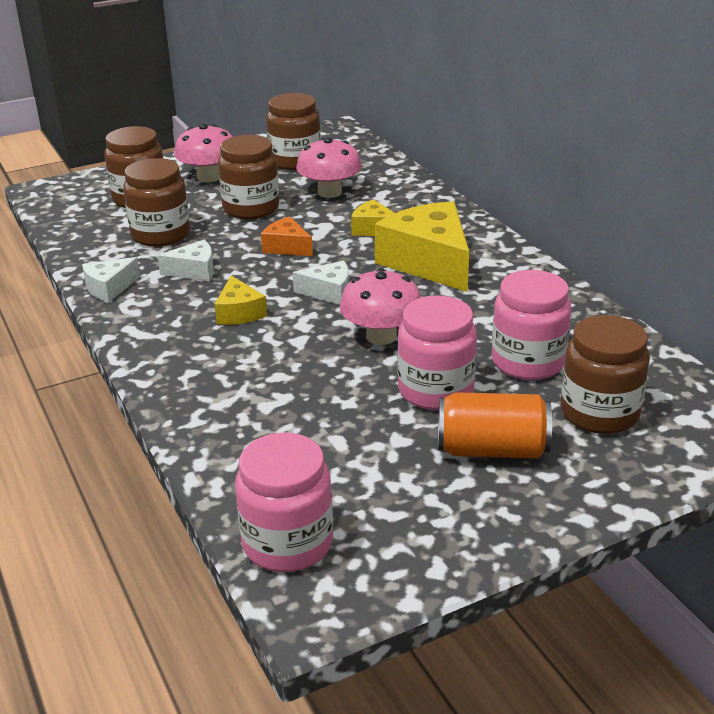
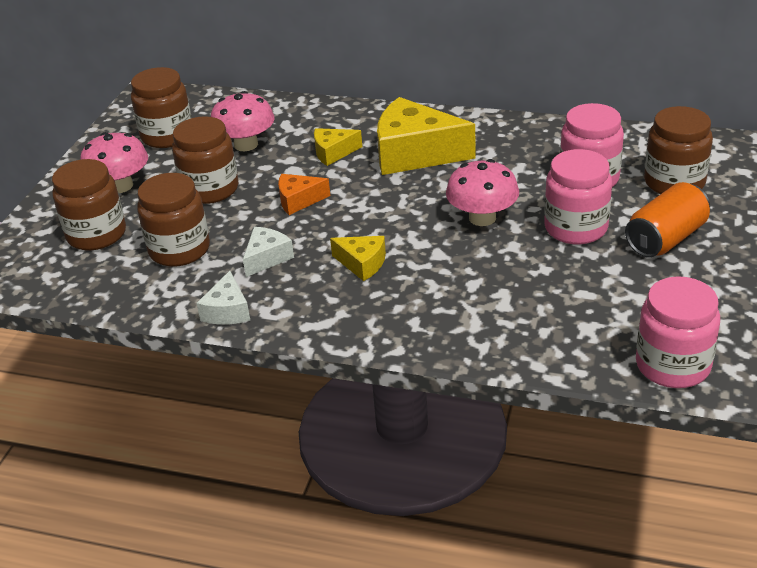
camera: 45 degrees left, 5 degrees up
(329, 292) = (393, 212): white cheese -> none

